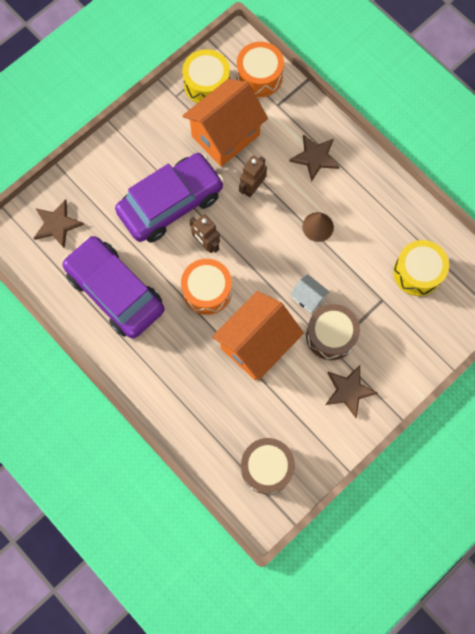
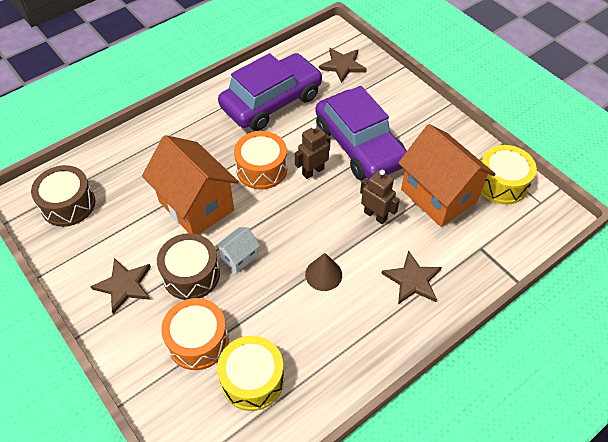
camera: 95 degrees right, 20 degrees down
(259, 76) = (517, 233): orange drum -> orange drum (198, 341)

